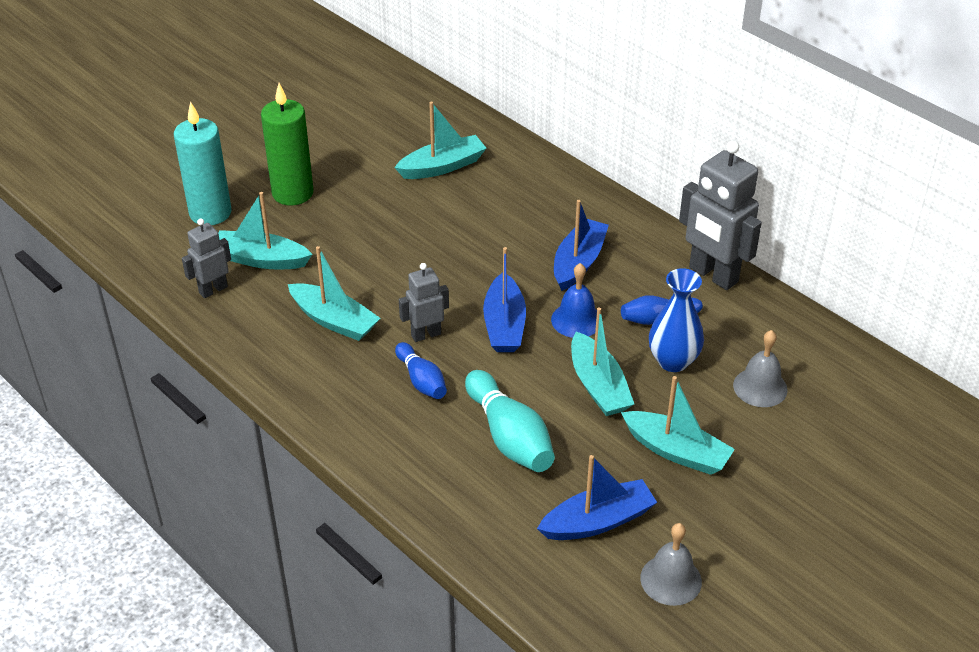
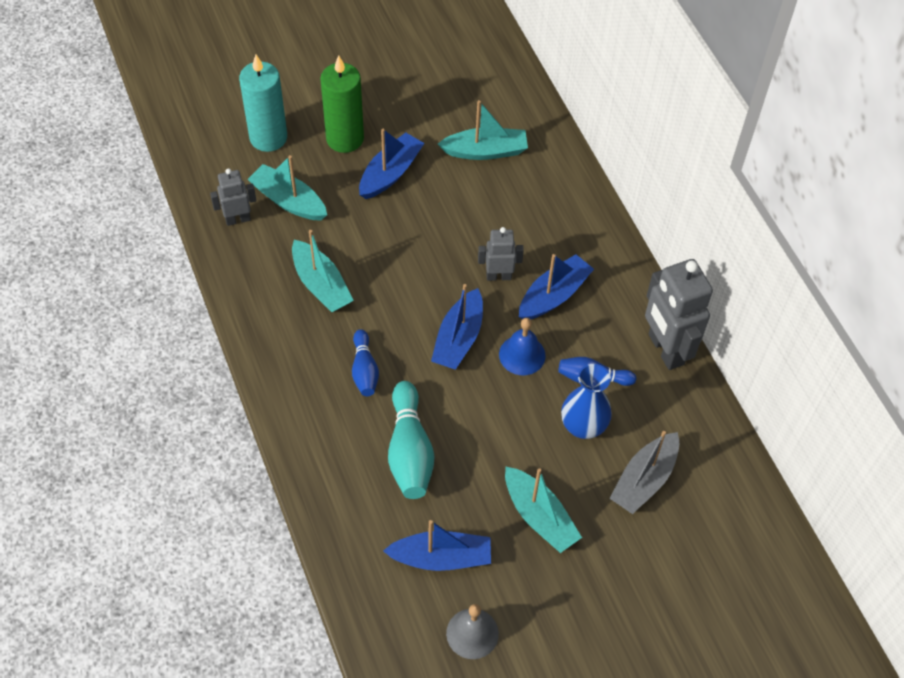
camera: 20 degrees right, 15 degrees up
(356, 209) = (390, 173): none -> blue boat
(426, 334) = (389, 325): grey robot -> grey robot (498, 276)
(598, 386) = (507, 428): turquoise boat -> none
(760, 387) = (644, 480): grey bell -> grey boat

